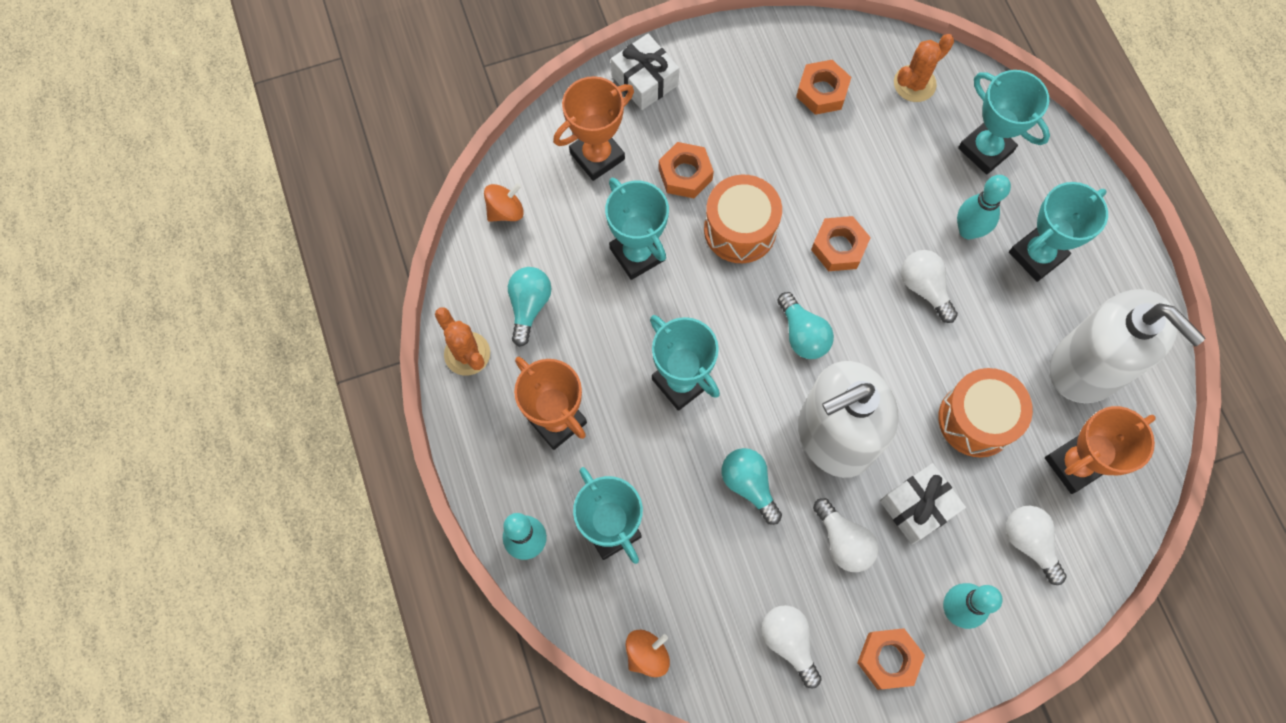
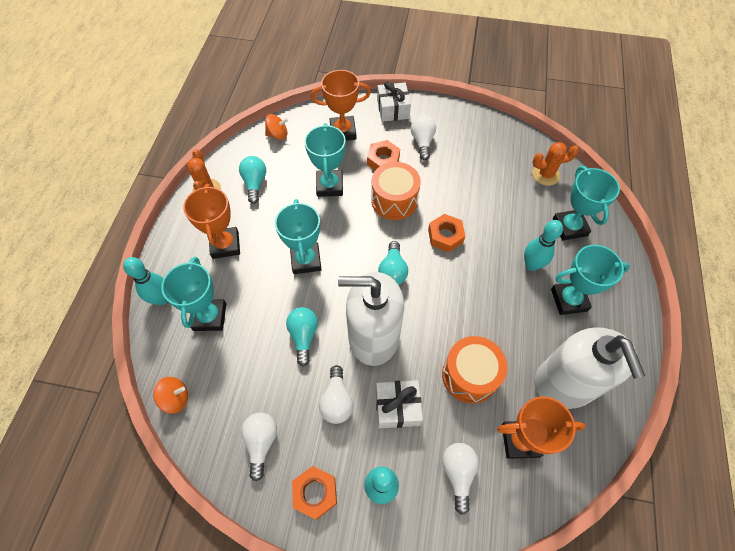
camera: 30 degrees right, 10 degrees down
(529, 306) = (255, 183): turquoise light bulb -> turquoise light bulb turned 45 degrees counterclockwise
(822, 92) = (487, 155): orange nut -> none
(924, 288) = (483, 283): white light bulb -> white light bulb (422, 142)

